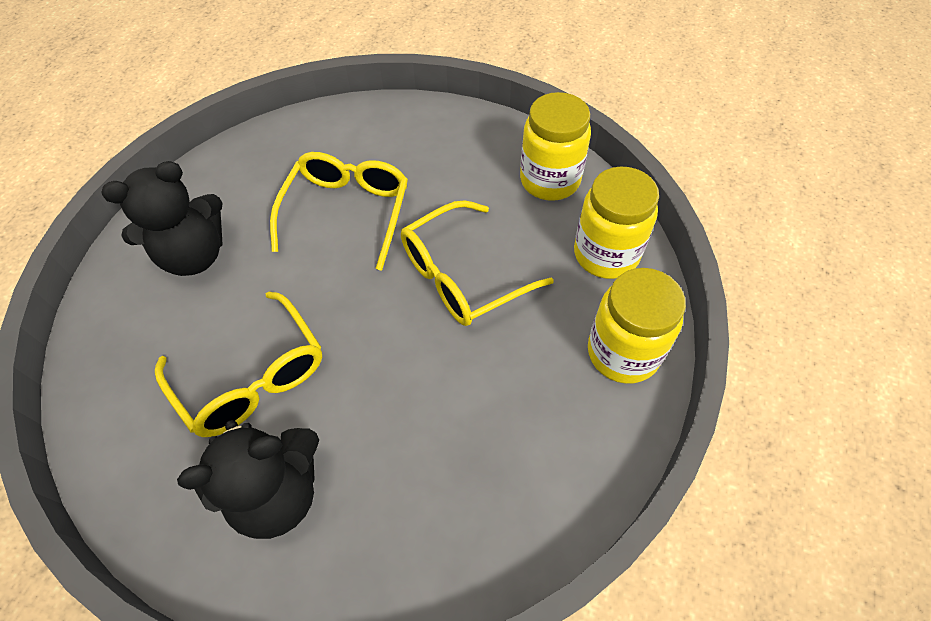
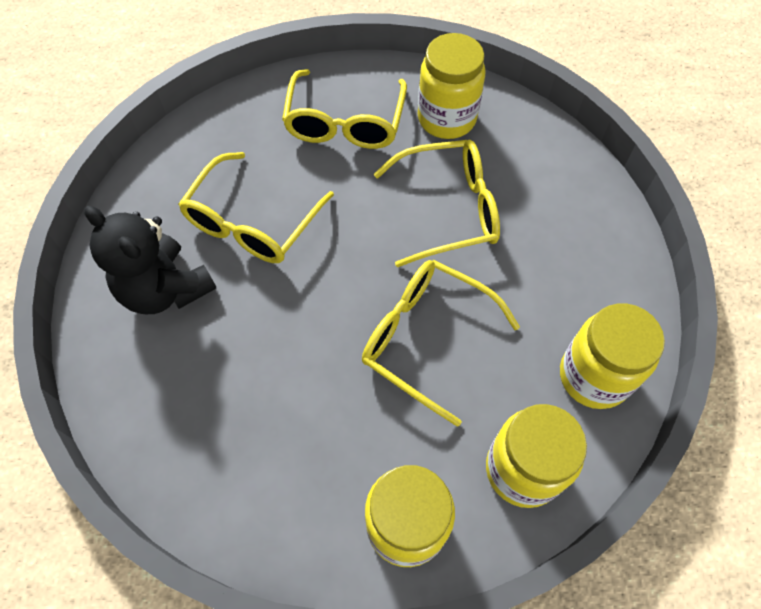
camera: 65 degrees right, 5 degrees up
(194, 255) = (345, 123): black teddy bear -> yellow glasses
(252, 177) = (446, 118): none -> yellow jar

